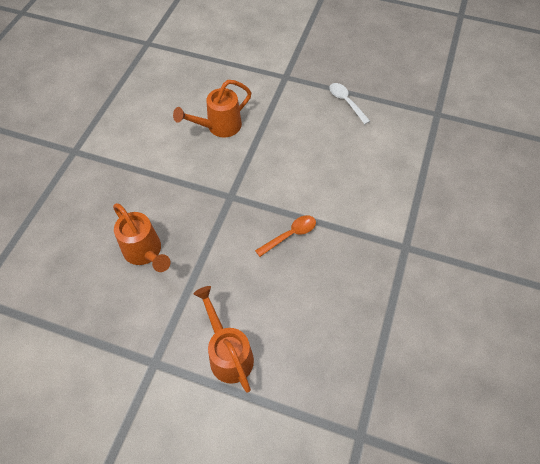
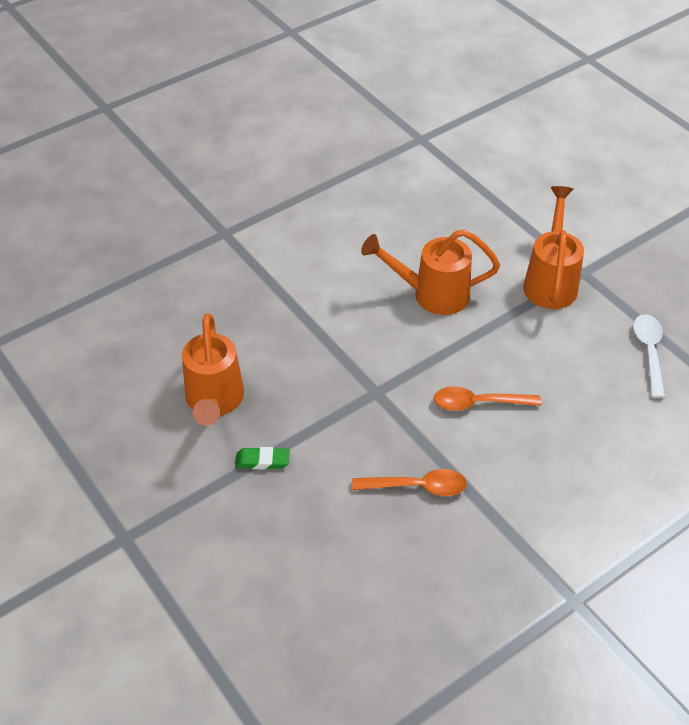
camera: 35 degrees right, 10 degrees down
(199, 270) = (262, 461): none -> green eraser
(228, 353) = (218, 584): orange watering can -> orange watering can (550, 281)
(287, 173) = (479, 403): none -> orange spoon

